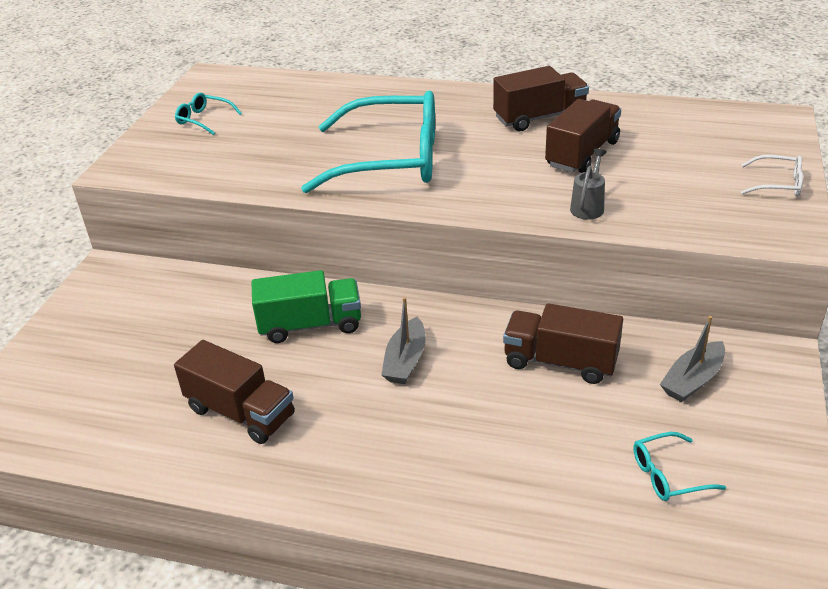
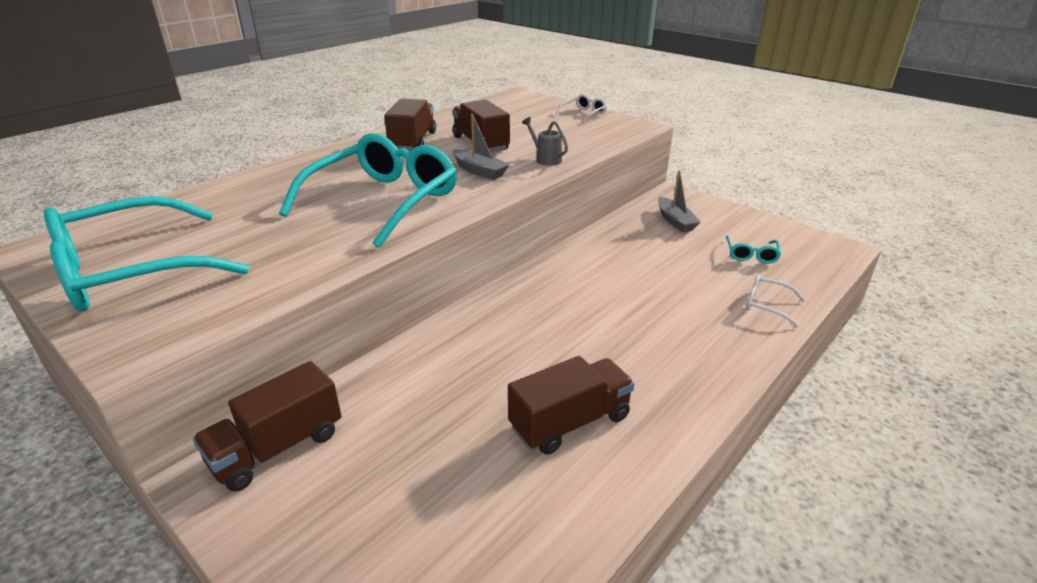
camera: 65 degrees left, 5 degrees down
(204, 119) = (133, 271): turquoise glasses -> turquoise glasses, size x2.45
(310, 325) = (481, 347): green truck -> none
(405, 360) = (572, 313): grey boat -> grey boat (479, 171)
(544, 514) = (767, 305): none -> white glasses
(560, 362) = (625, 254): brown truck -> brown truck (277, 448)

